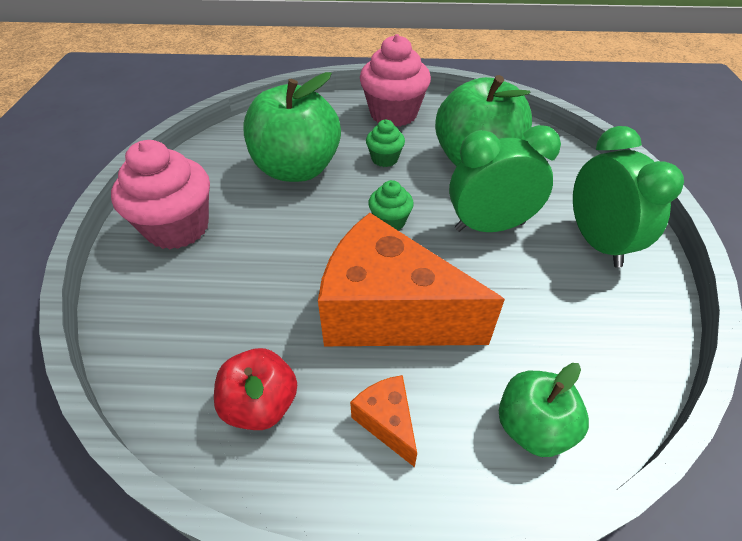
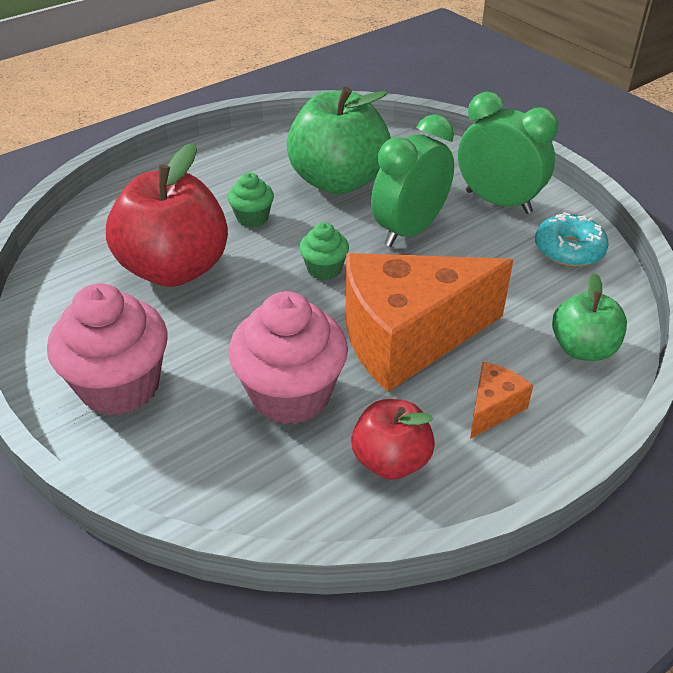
camera: 40 degrees left, 5 degrees down
(297, 169) = (175, 269): green apple -> red apple
(387, 422) = (493, 408): orange cheese -> orange cheese turned 105 degrees clockwise
(393, 114) = (208, 171): pink cupcake -> pink cupcake (290, 394)
(623, 322) = (569, 249): none -> turquoise donut

